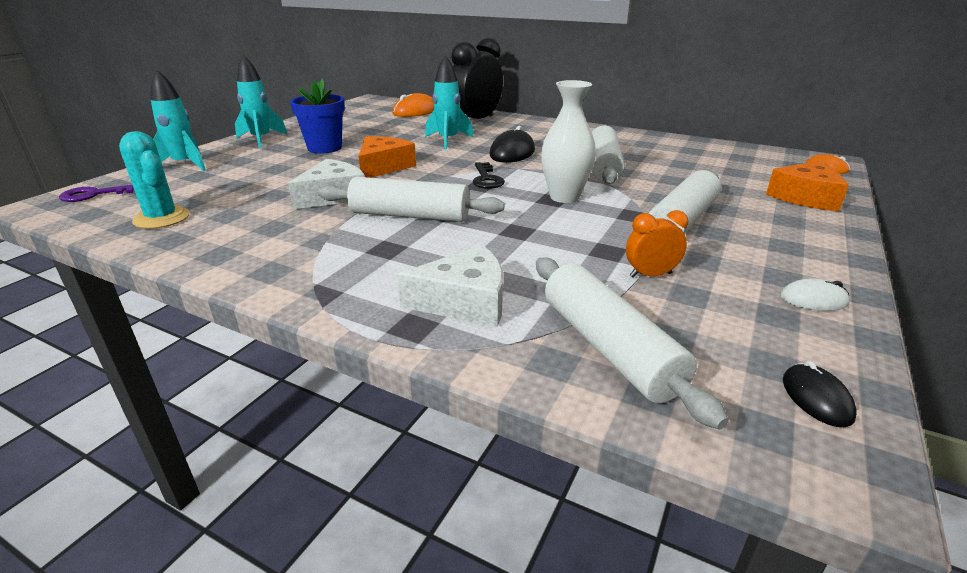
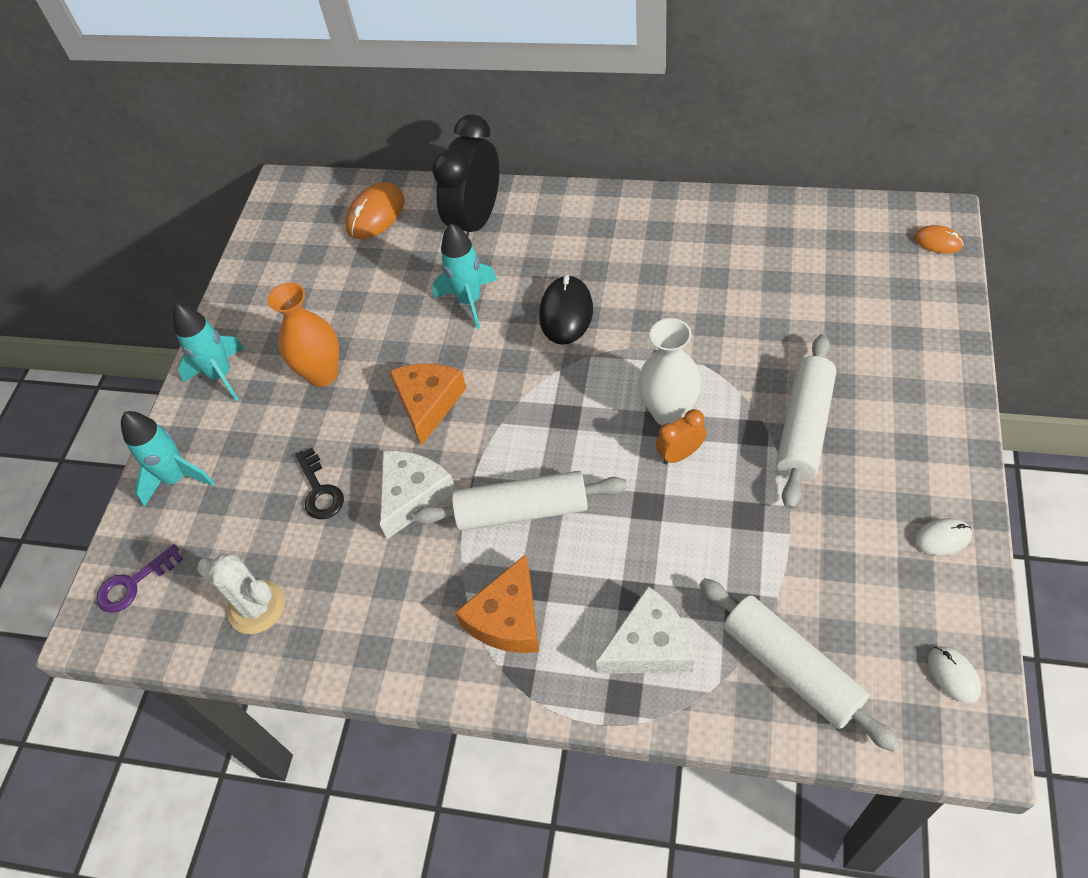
camera: 10 degrees left, 25 degrees up
(162, 218) = (256, 607): turquoise cactus -> white cactus
(324, 148) = (322, 374): blue flower pot -> orange vase
(486, 179) = (565, 396): black key -> black key (319, 490)
(603, 166) = (687, 318): white rolling pin -> none
(650, 275) = (797, 545): orange clock -> orange clock (680, 454)
(805, 197) = (920, 329): orange cheese -> orange cheese (508, 618)
(816, 398) = (953, 675): black mouse -> white mouse

